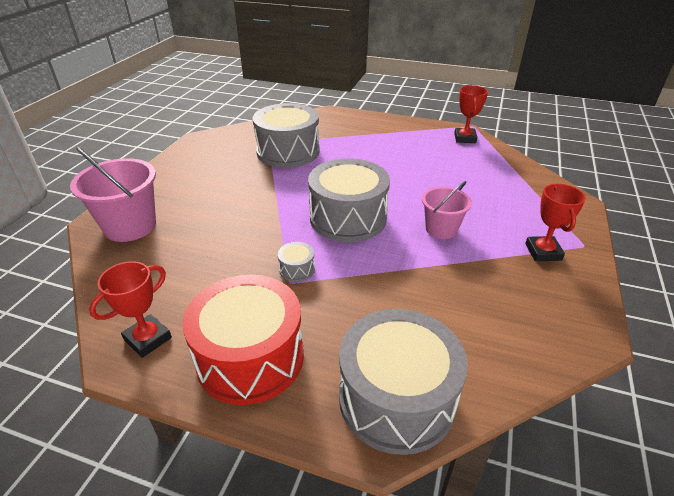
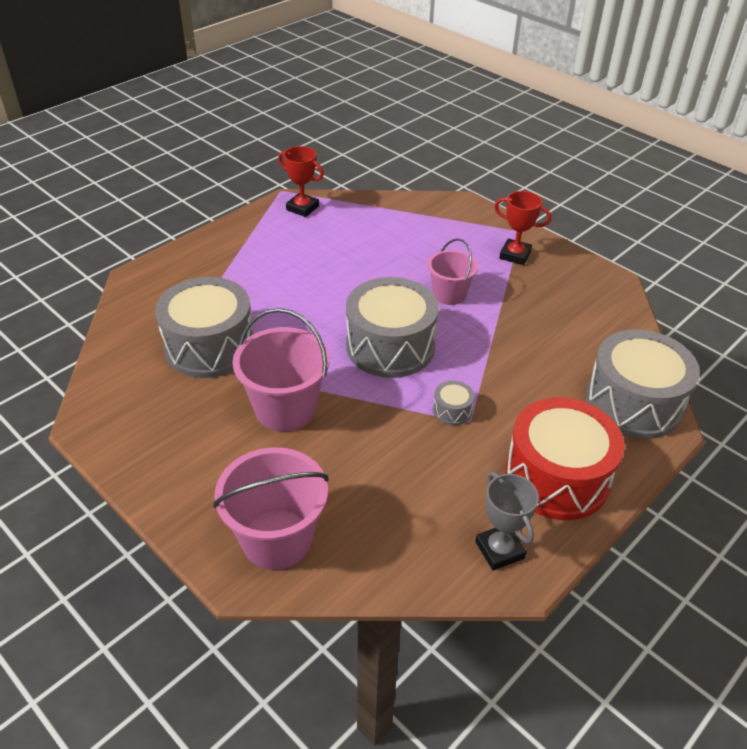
camera: 65 degrees left, 5 degrees up
(148, 339) = (499, 550): red trophy -> grey trophy
(249, 194) = (285, 408): none -> pink bucket

